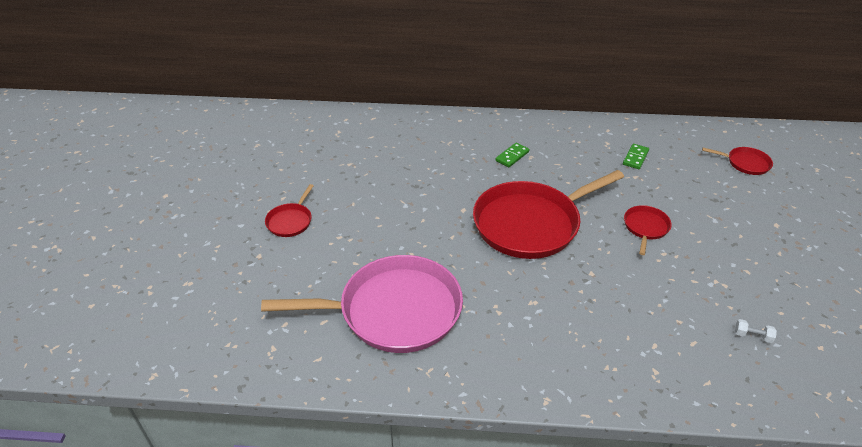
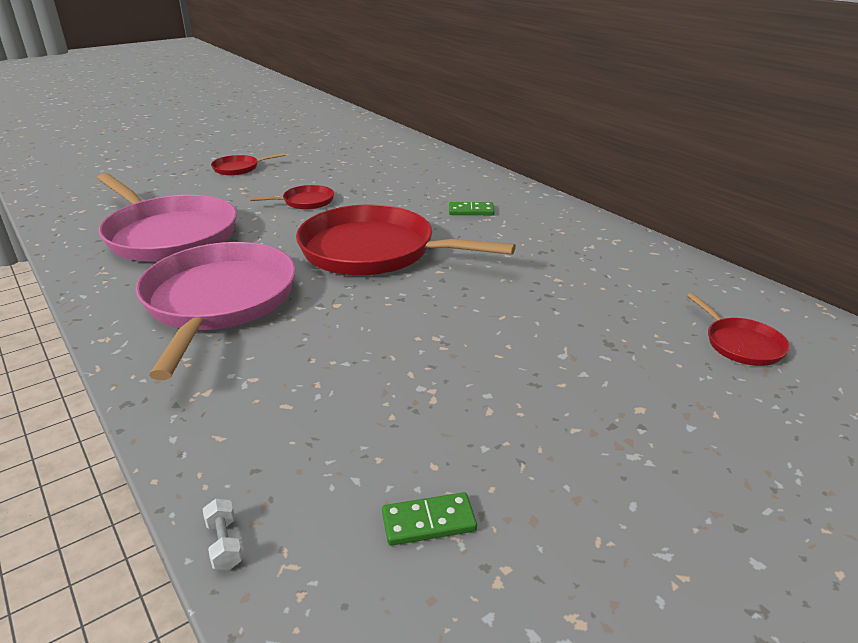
camera: 50 degrees right, 10 degrees down
(539, 324) = (219, 301): none -> pink pan
(635, 158) = (595, 269): green domino -> green domino (428, 521)
(645, 227) = (467, 312): red pan -> red pan (305, 202)
(752, 336) = (351, 451): white dumbbell -> white dumbbell (225, 544)

